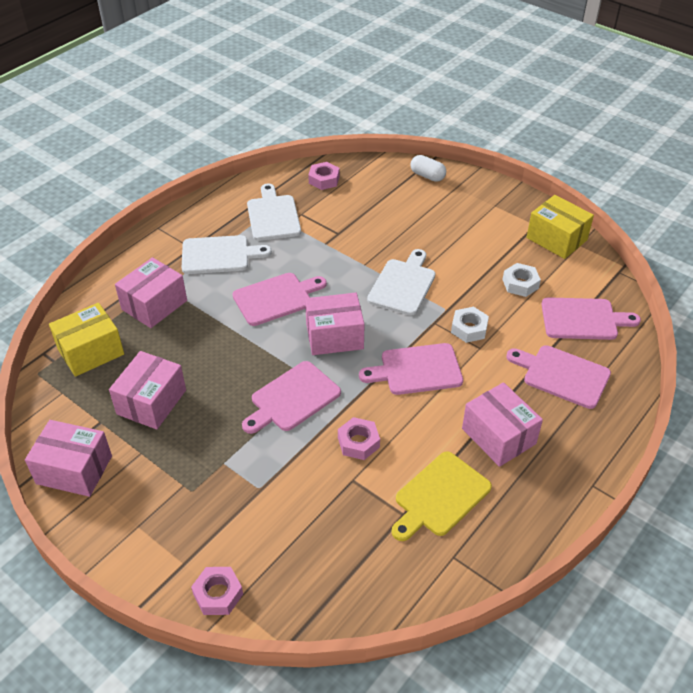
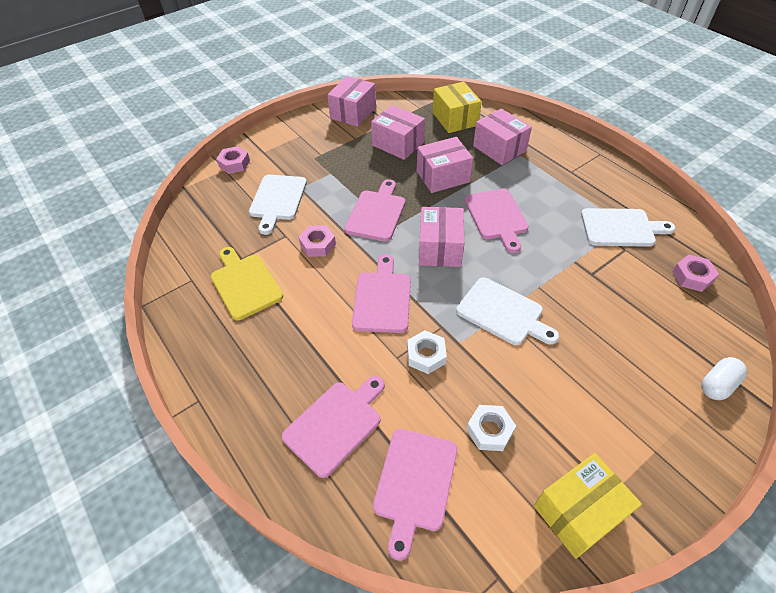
camera: 105 degrees right, 5 degrees up
(219, 255) = (560, 187): white cutting board -> white cutting board (277, 200)
(292, 398) = (376, 213): pink cutting board -> pink cutting board turned 45 degrees clockwise
(498, 436) = (284, 341): pink box -> pink box (443, 176)

